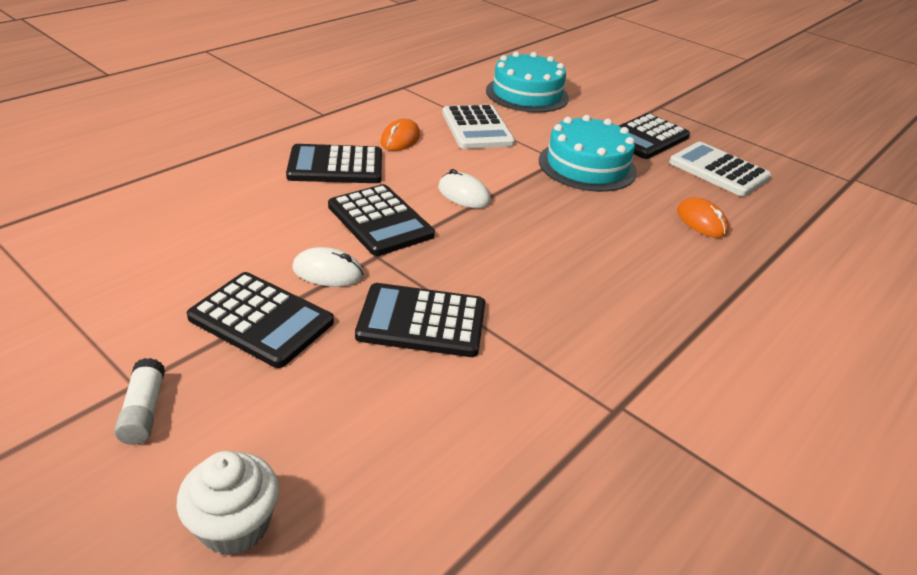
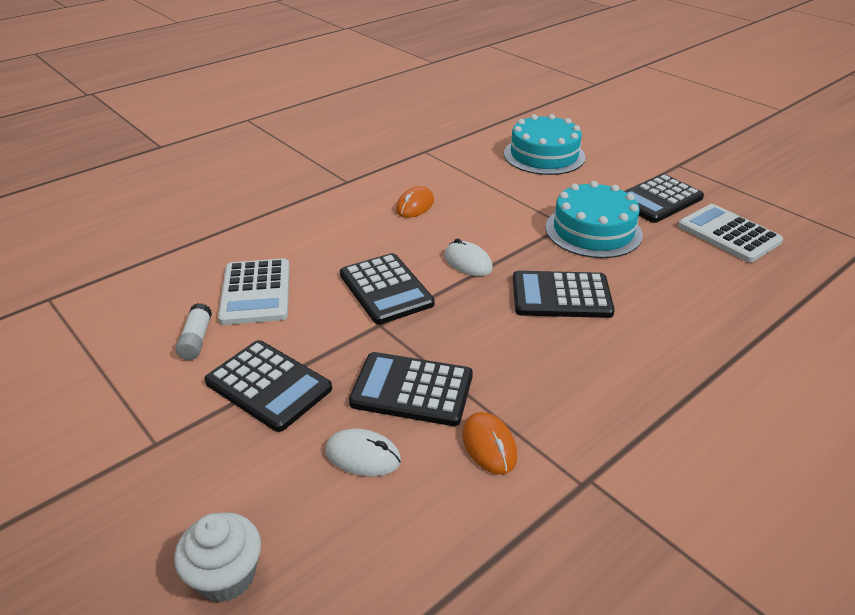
camera: 10 degrees right, 0 degrees up
(144, 411) = (161, 468): white glue stick -> white glue stick (196, 339)
(328, 272) = (332, 340): white mouse -> white mouse (363, 456)
(335, 166) = (351, 234): black calculator -> black calculator (561, 296)
(477, 128) = (490, 193): white calculator -> white calculator (256, 292)
(701, 221) = (701, 289): orange mouse -> orange mouse (489, 445)

